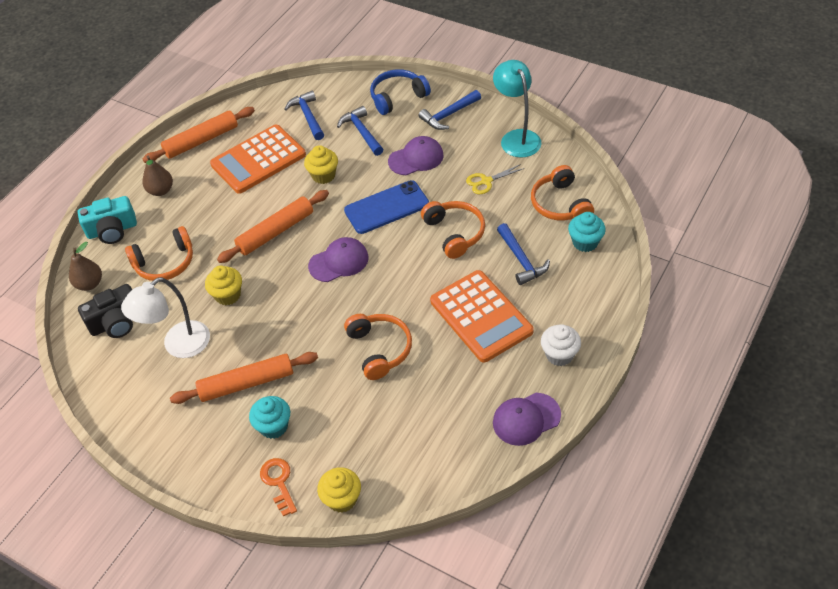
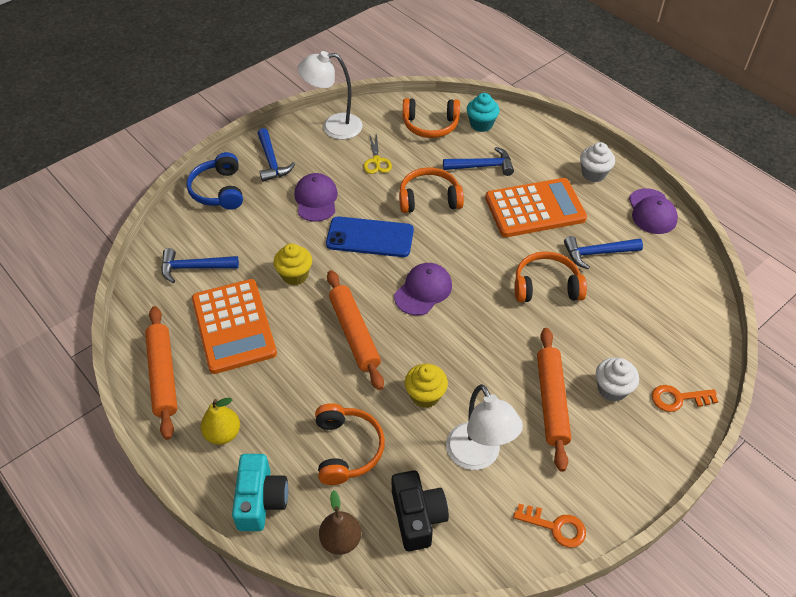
camera: 75 degrees left, 0 degrees up
(125, 413) = (555, 527): none -> orange key
(161, 190) = (223, 434): brown pear -> yellow pear
(273, 426) = (612, 389): turquoise cupcake -> white cupcake
(339, 262) = (423, 290): purple cap -> purple cap turned 45 degrees clockwise
(342, 499) = (706, 353): yellow cupcake -> none
(362, 132) = (251, 230): blue hammer -> blue hammer (597, 253)
(386, 207) = (370, 237): blue phone -> blue phone turned 75 degrees counterclockwise
(517, 138) = (333, 127): turquoise lamp -> white lamp

